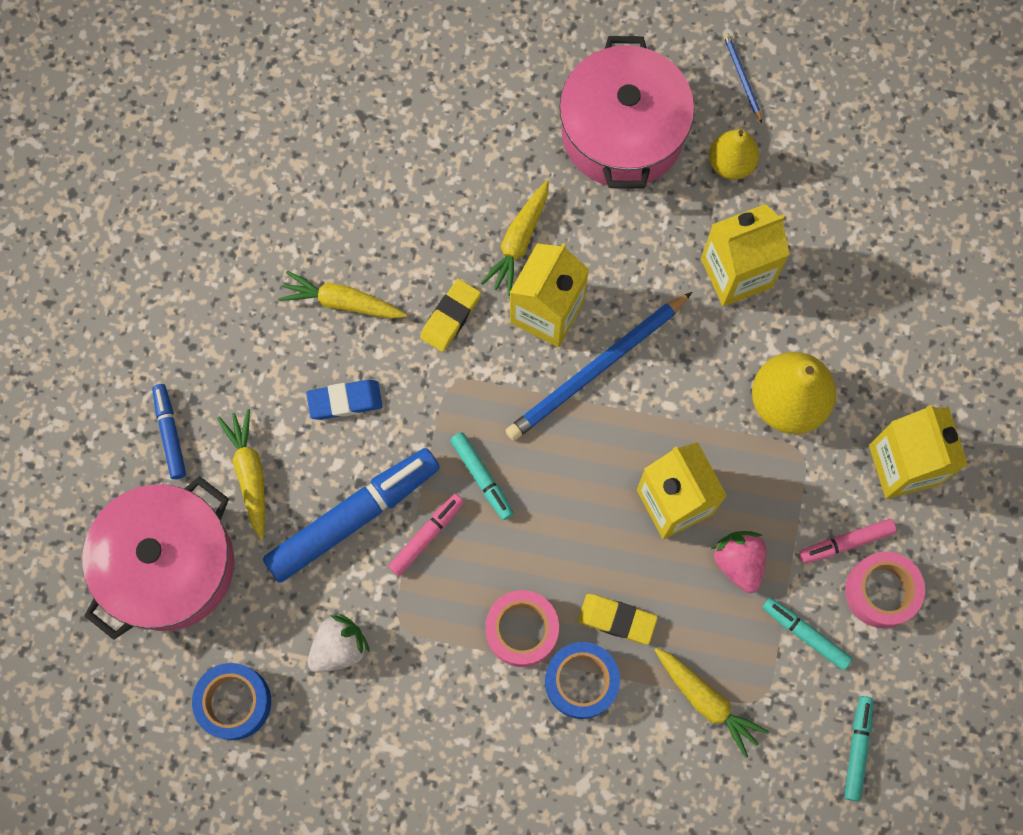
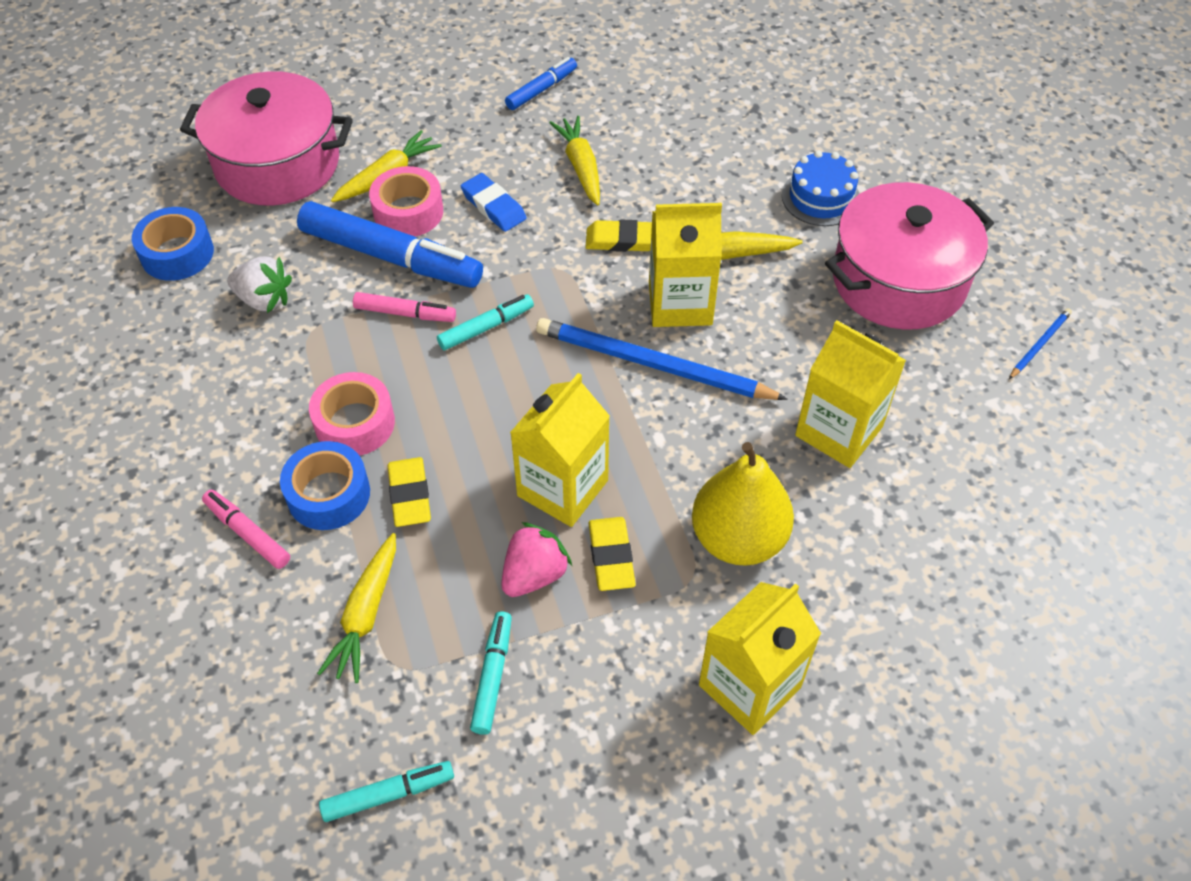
camera: 60 degrees right, 20 degrees down
(170, 433) = (392, 117): blue marker -> blue marker (542, 89)
(482, 478) = (486, 327): turquoise marker -> turquoise marker turned 150 degrees counterclockwise
(500, 131) = (820, 197): none -> blue cake
(730, 164) = (945, 375): yellow pear -> none
(753, 499) = (611, 556): none -> yellow eraser
(845, 542) = (621, 668): pink marker -> pink marker (247, 533)
(881, 592) = (588, 732): pink tape -> pink tape (408, 212)

